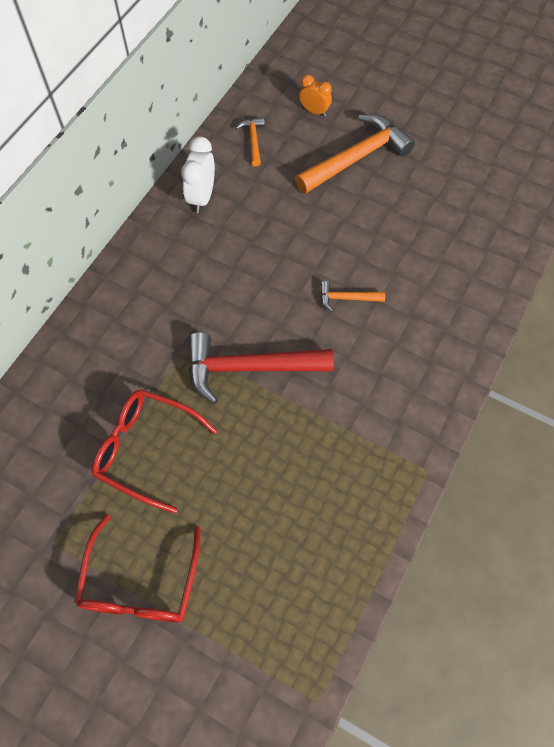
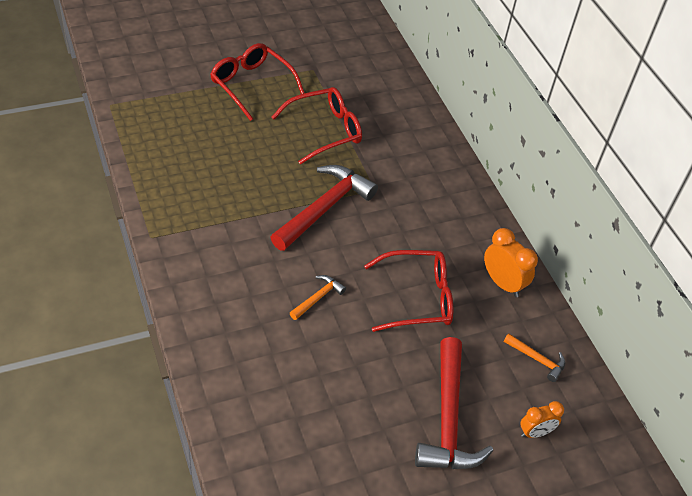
camera: 125 degrees right, 15 degrees down
(201, 197) = (502, 283): white clock -> orange clock
(274, 237) = (418, 298): none -> red glasses
(356, 157) = (448, 419): orange hammer -> red hammer

